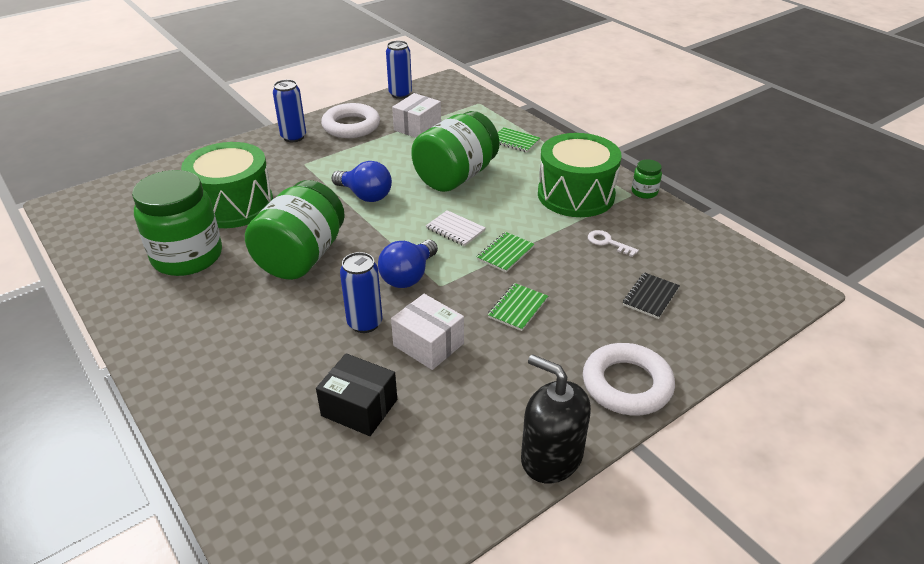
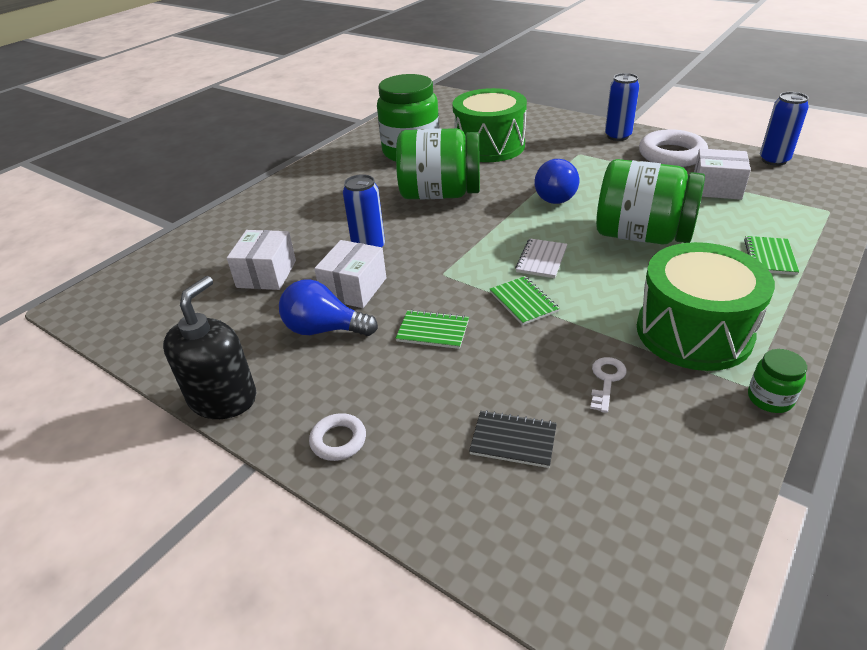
camera: 75 degrees right, 0 degrees up
(359, 408) = (266, 274): black box -> white box
(408, 276) = (446, 252): blue light bulb -> blue light bulb (324, 329)
(505, 253) = (523, 302): green notebook -> green notebook turned 45 degrees clockwise
(627, 384) = (338, 440): white ring -> white ring, size x0.52

